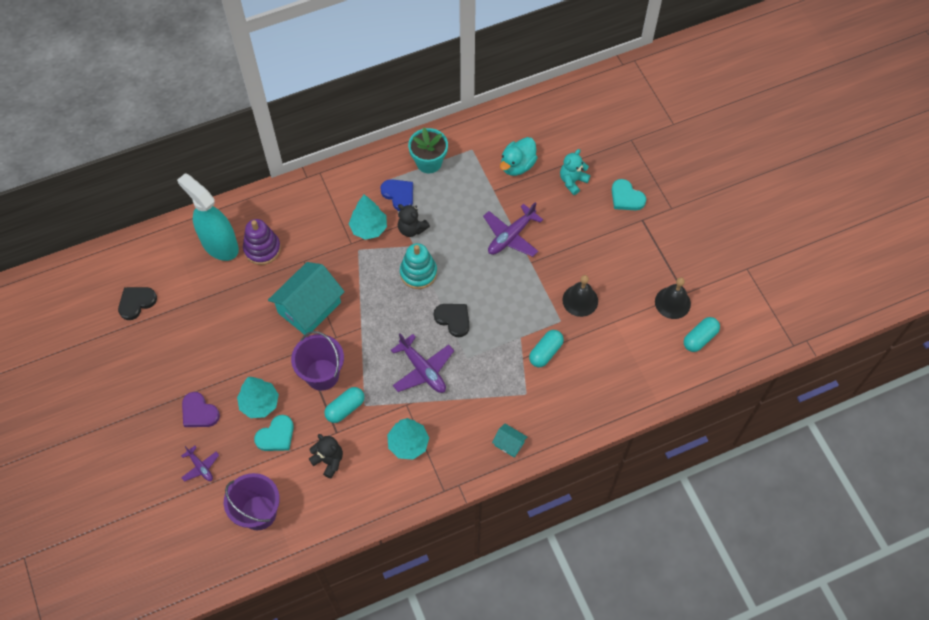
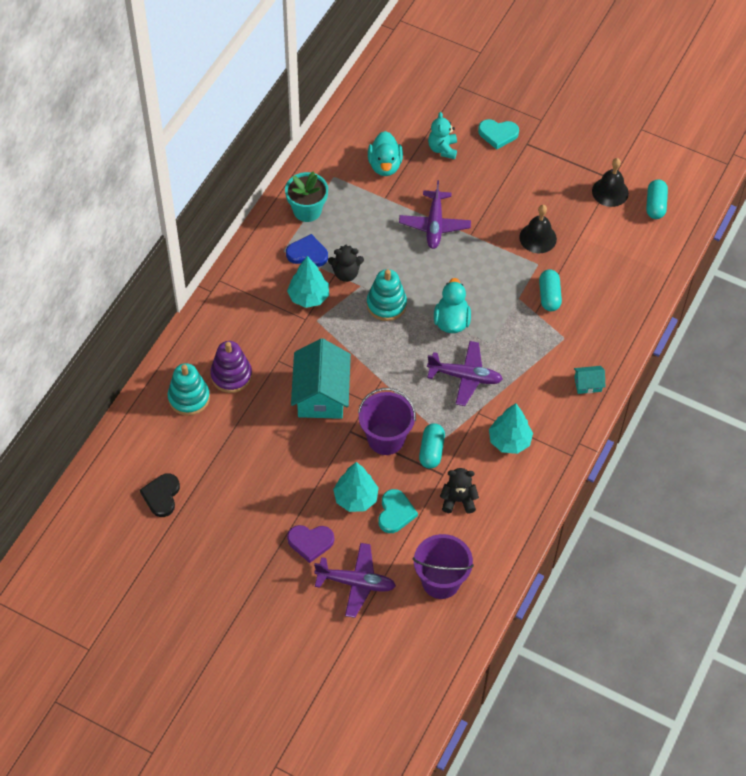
camera: 40 degrees left, 5 degrees down
(200, 467) = (356, 583): purple plane -> purple plane, size x1.74
(219, 245) = (189, 398): turquoise spray bottle -> turquoise stacking toy
(453, 319) = (451, 321): black heart -> turquoise duck

